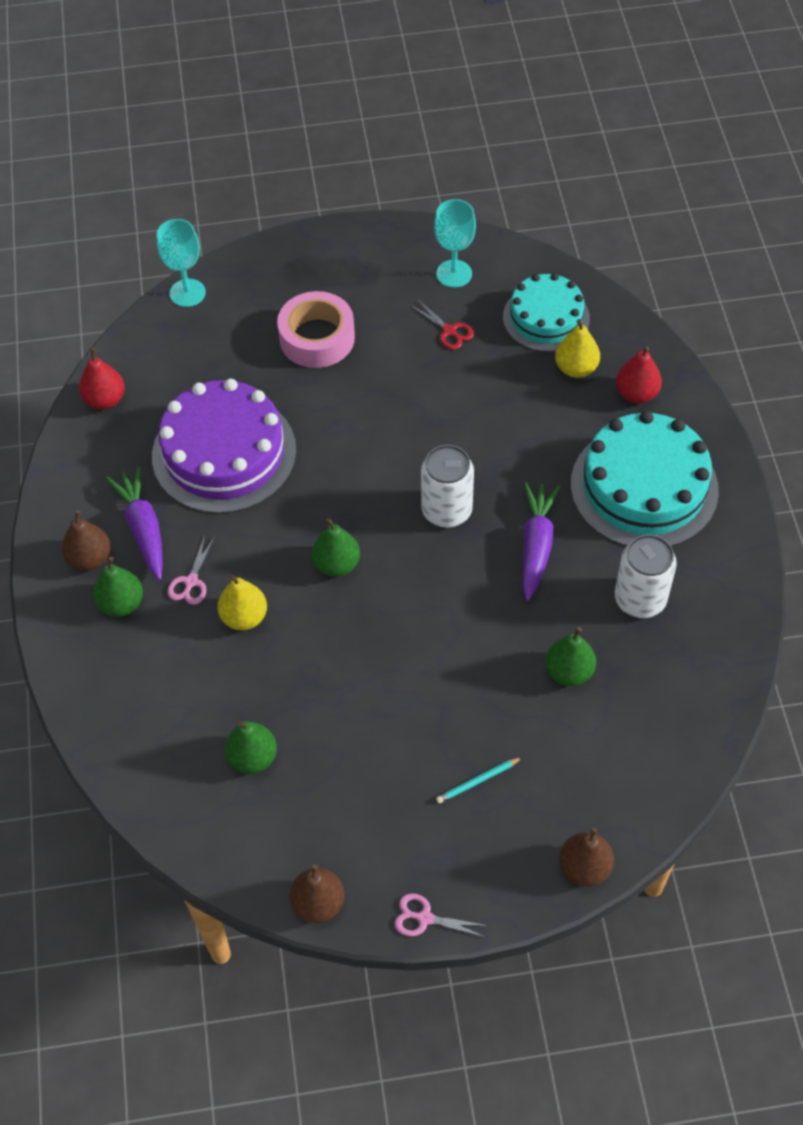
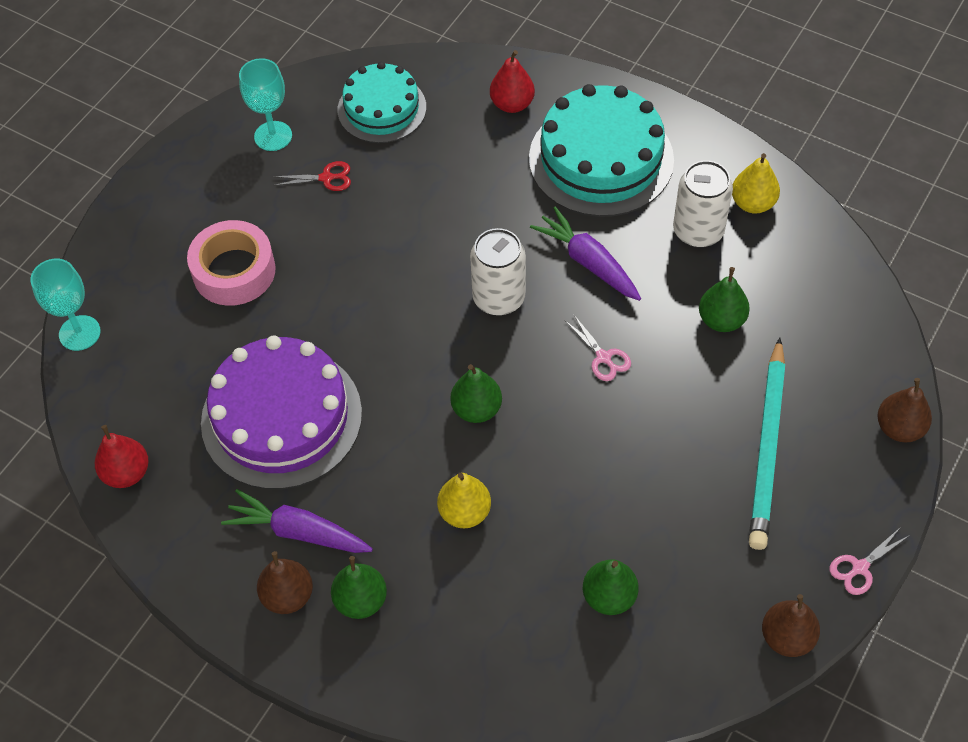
camera: 50 degrees left, 0 degrees up
(191, 582) = (390, 530): pink scissors -> pink scissors (603, 357)
(477, 781) = (767, 447): turquoise pencil -> turquoise pencil, size x2.45
(576, 368) = (449, 124): yellow pear -> yellow pear (752, 203)

